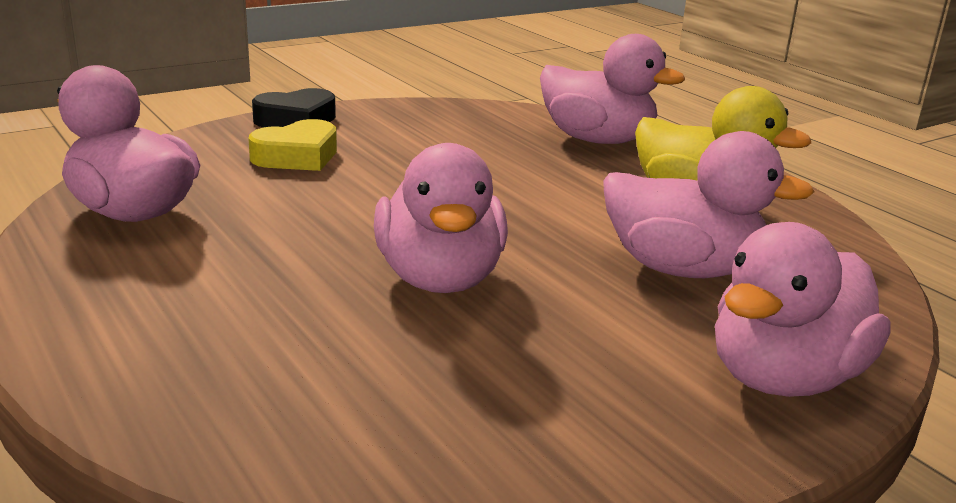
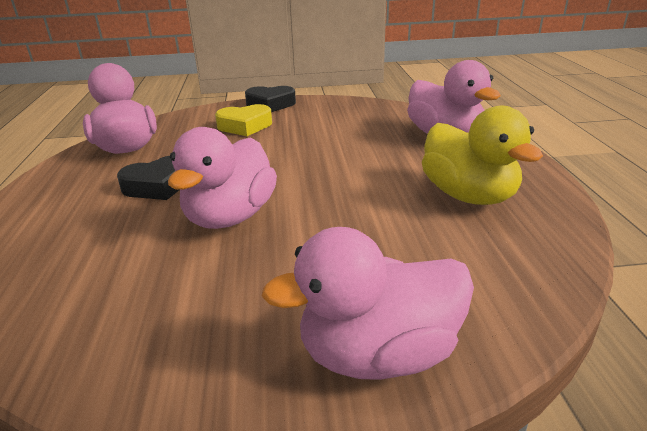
camera: 30 degrees right, 5 degrees up
(272, 257) = (158, 185): none -> black heart
(682, 269) = (399, 242): pink duck -> none

